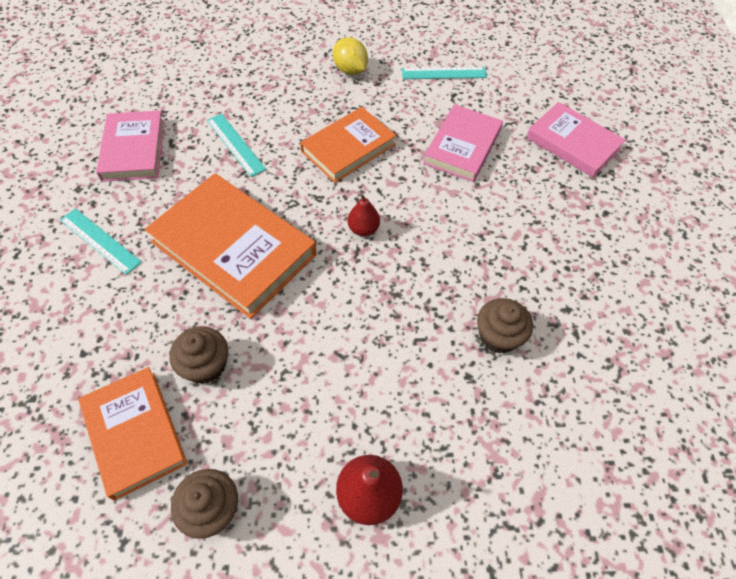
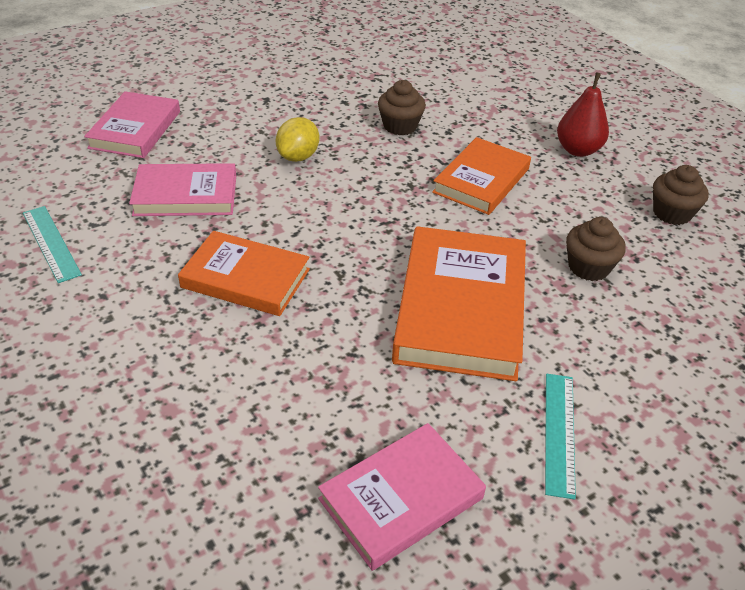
camera: 120 degrees left, 15 degrees down
(135, 433) = (682, 280): orange book -> orange book (481, 180)
(235, 144) = (310, 385): turquoise ruler -> none
(350, 70) = (84, 332): yellow lemon -> yellow lemon (298, 157)
(363, 229) = (356, 227): red pear -> none

